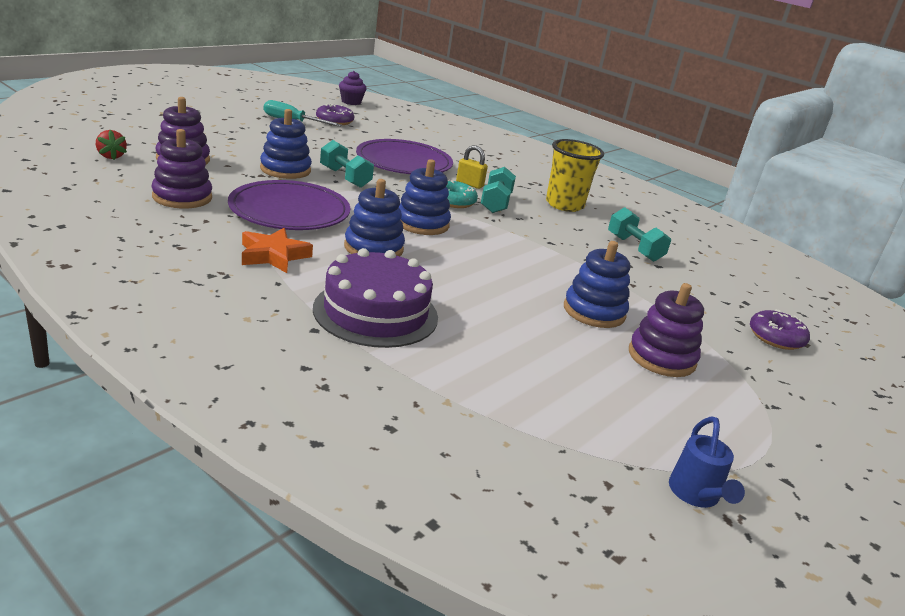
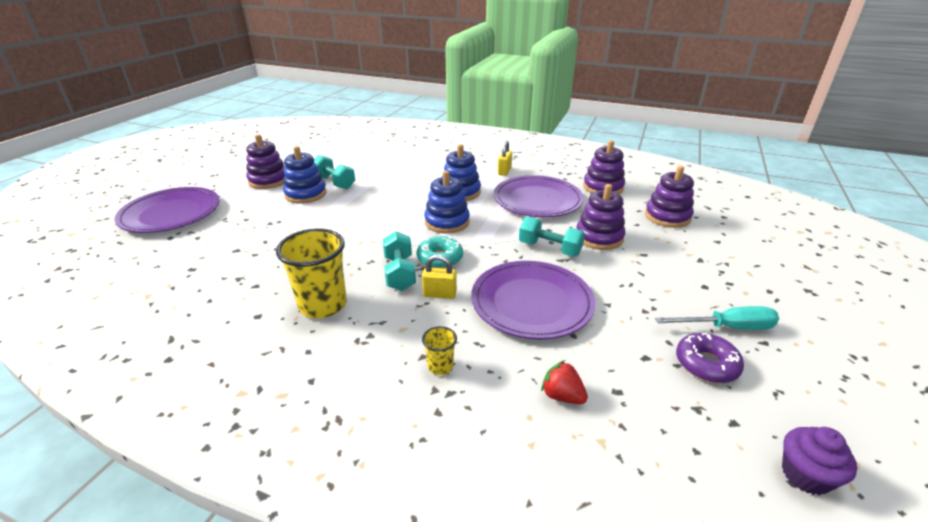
camera: 165 degrees right, 5 degrees up
(111, 156) = (699, 201): red strawberry -> red strawberry (562, 396)
(273, 255) = (504, 171): orange star -> yellow padlock
(285, 169) = (599, 237): blue stacking toy -> purple stacking toy
(375, 312) = (428, 161): purple cake -> none
(490, 162) = (440, 366): none -> yellow cup
(634, 248) = (253, 263): turquoise dumbbell -> turquoise dumbbell (334, 182)
(696, 495) = (276, 141): blue watering can -> none
(776, 337) = (171, 213): purple donut -> purple plate

